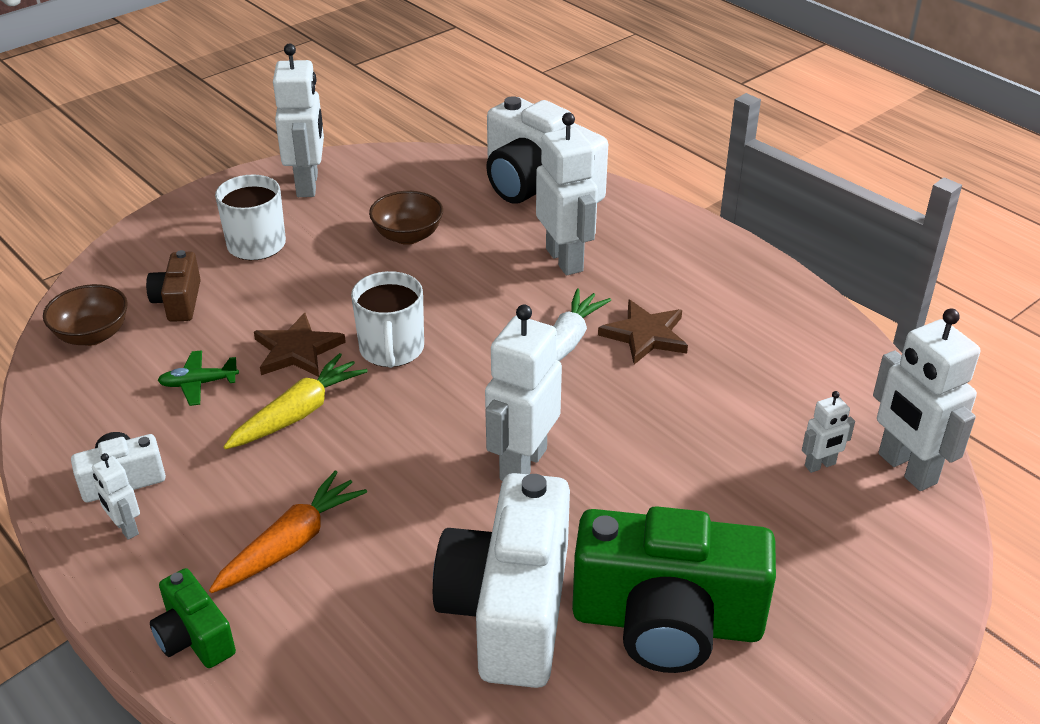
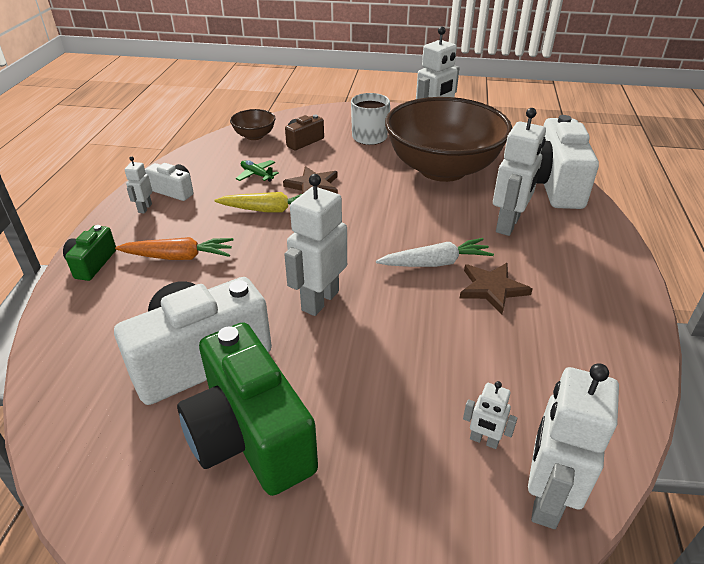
camera: 50 degrees right, 0 degrees up
(391, 349) = (351, 210): white mug -> none
(408, 236) = (442, 169): brown bowl -> brown bowl, size x2.46
(522, 464) = (319, 300): white robot -> white robot turned 45 degrees counterclockwise

